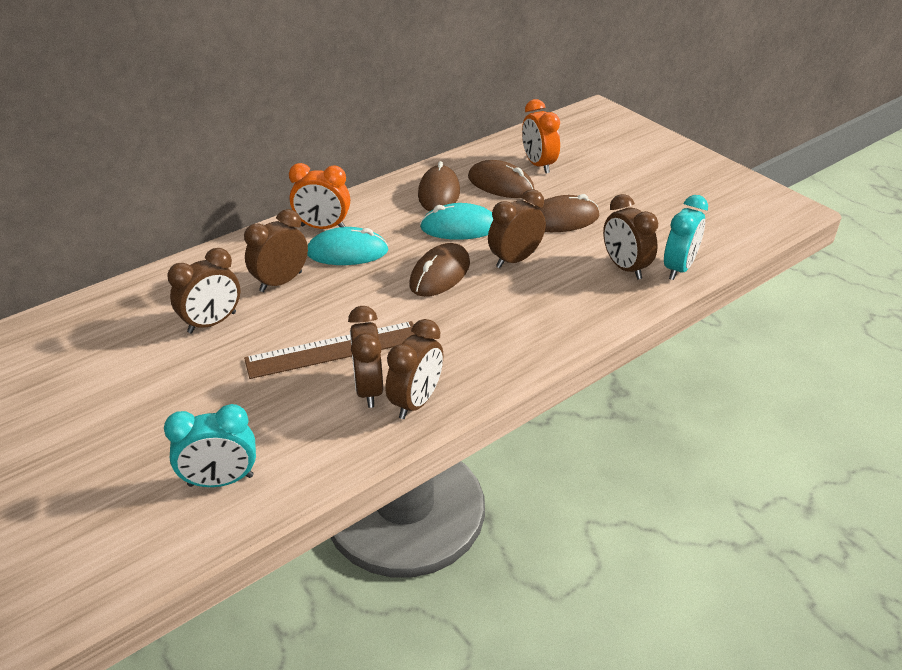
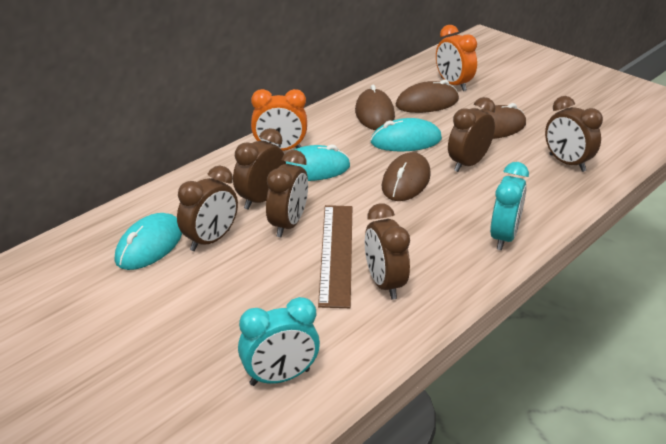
camera: 10 degrees left, 5 degrees down
(150, 323) = (149, 246): none -> turquoise mouse
(333, 350) = (336, 253): brown ruler -> brown ruler turned 60 degrees counterclockwise
(416, 402) = (433, 291): brown clock -> brown clock (288, 225)
(500, 184) = (427, 103): brown mouse -> brown mouse turned 45 degrees counterclockwise
(679, 268) = (613, 160): turquoise clock -> turquoise clock (504, 237)

